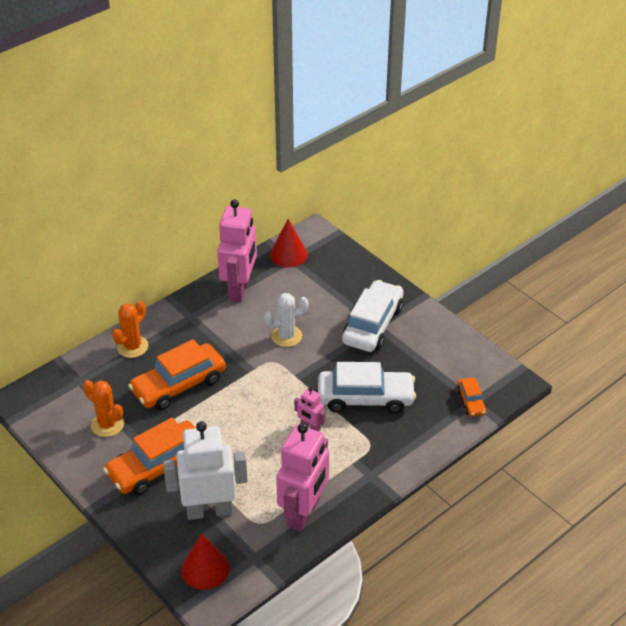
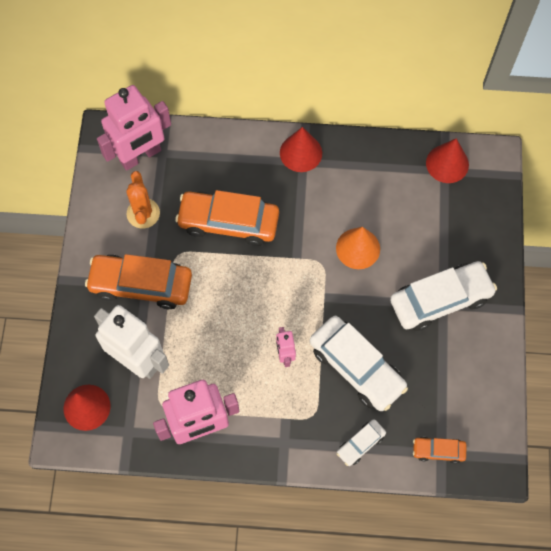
camera: 45 degrees right, 25 degrees up
(132, 347) = (230, 153): orange cactus -> none
(183, 313) = (301, 153): none -> red cone
(240, 289) = (370, 166): pink robot -> pink robot (140, 156)
(286, 336) = (358, 248): white cactus -> orange cone
(420, 436) = (360, 444): none -> white car
(470, 401) = (438, 451): orange car -> orange car turned 60 degrees clockwise

